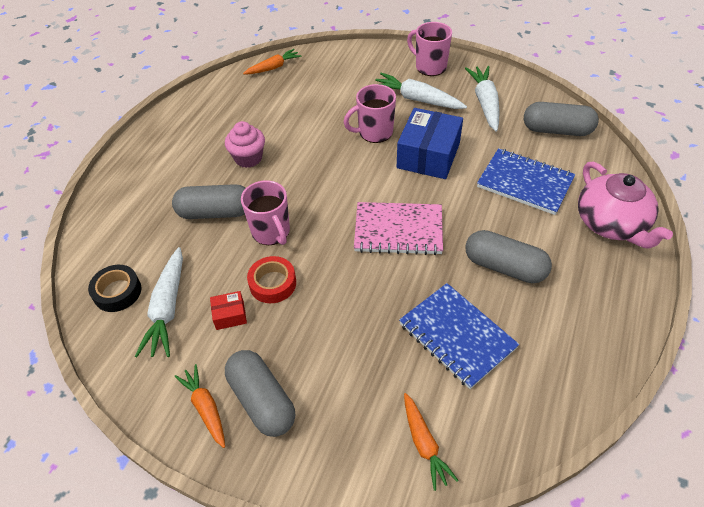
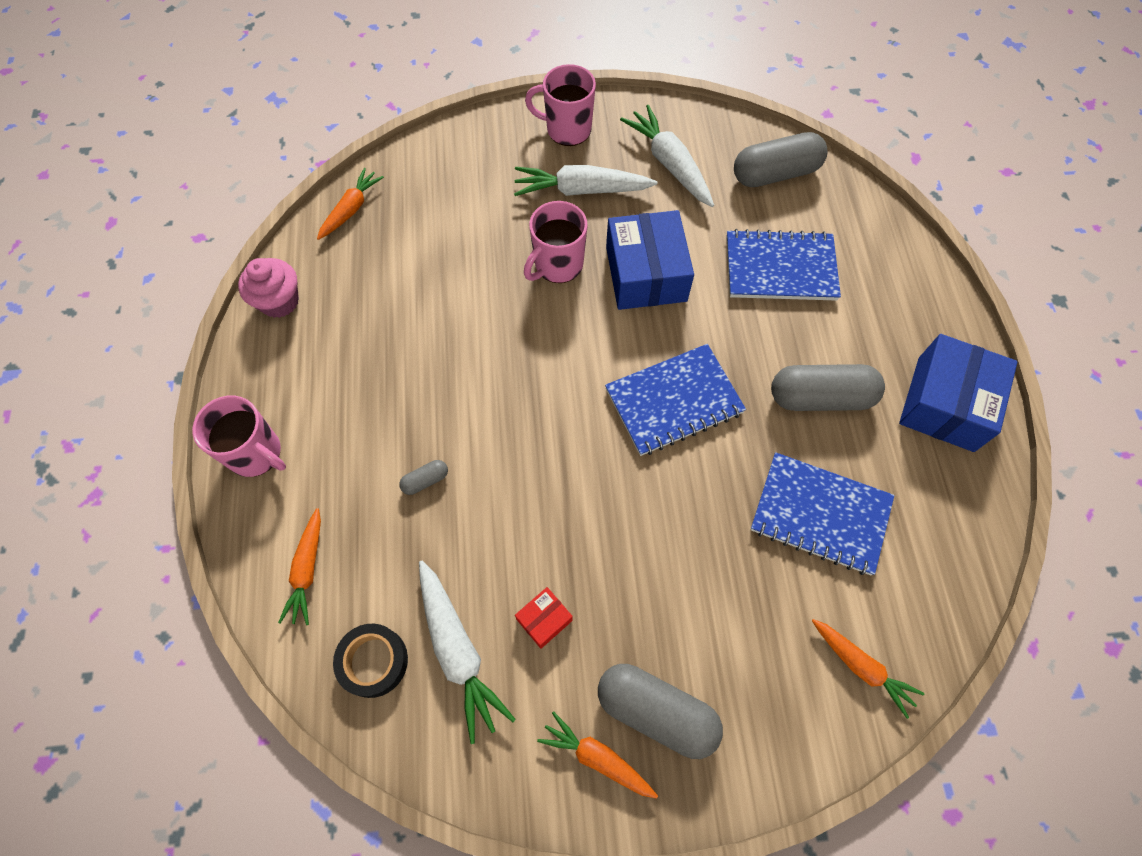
camera: 30 degrees left, 15 degrees up
(118, 230) = (307, 570): none -> orange carrot
(215, 212) = (425, 480): grey capsule -> grey capsule, size x0.44
(248, 158) = (414, 375): pink cupcake -> pink cupcake (279, 301)
(271, 232) = (519, 476): pink mug -> pink mug (256, 453)
(272, 283) = (568, 549): red tape -> none
(398, 230) = (674, 401): pink notebook -> blue notebook
(601, 307) = (945, 403): none -> blue box
(611, 224) = (901, 286): pink teapot -> none

